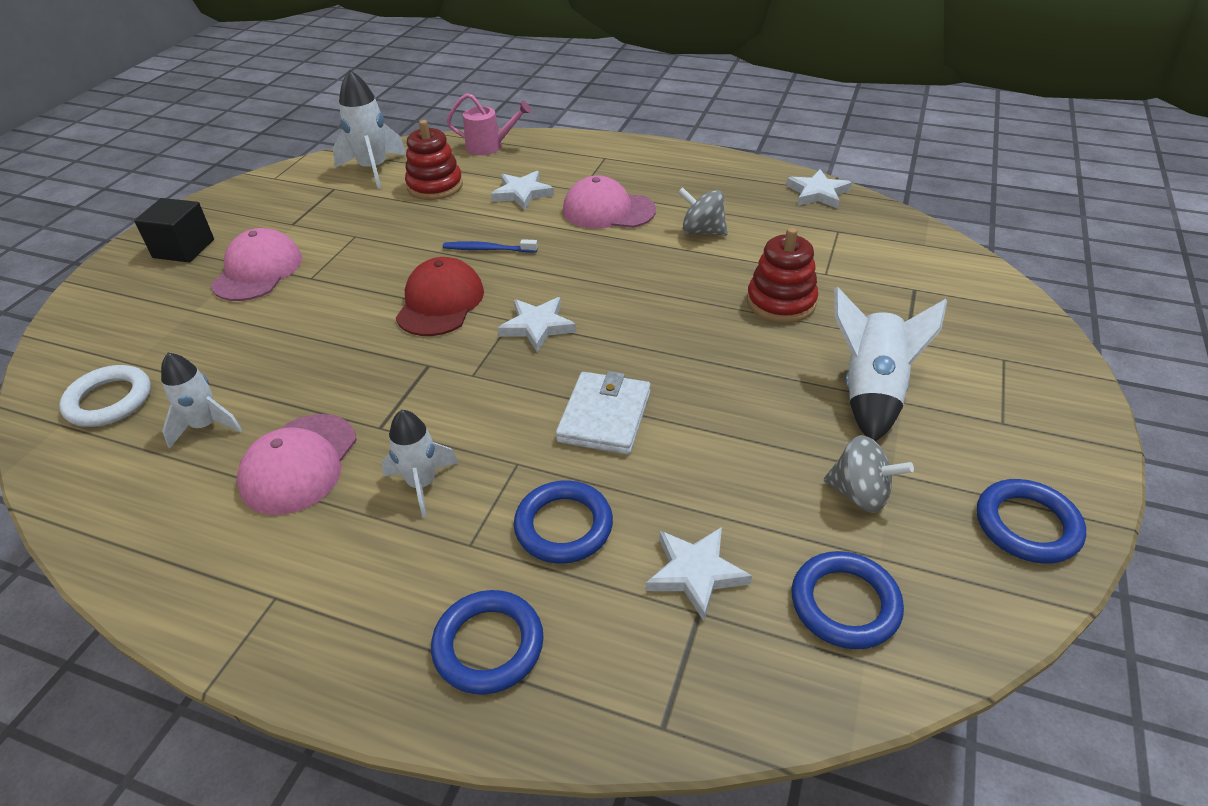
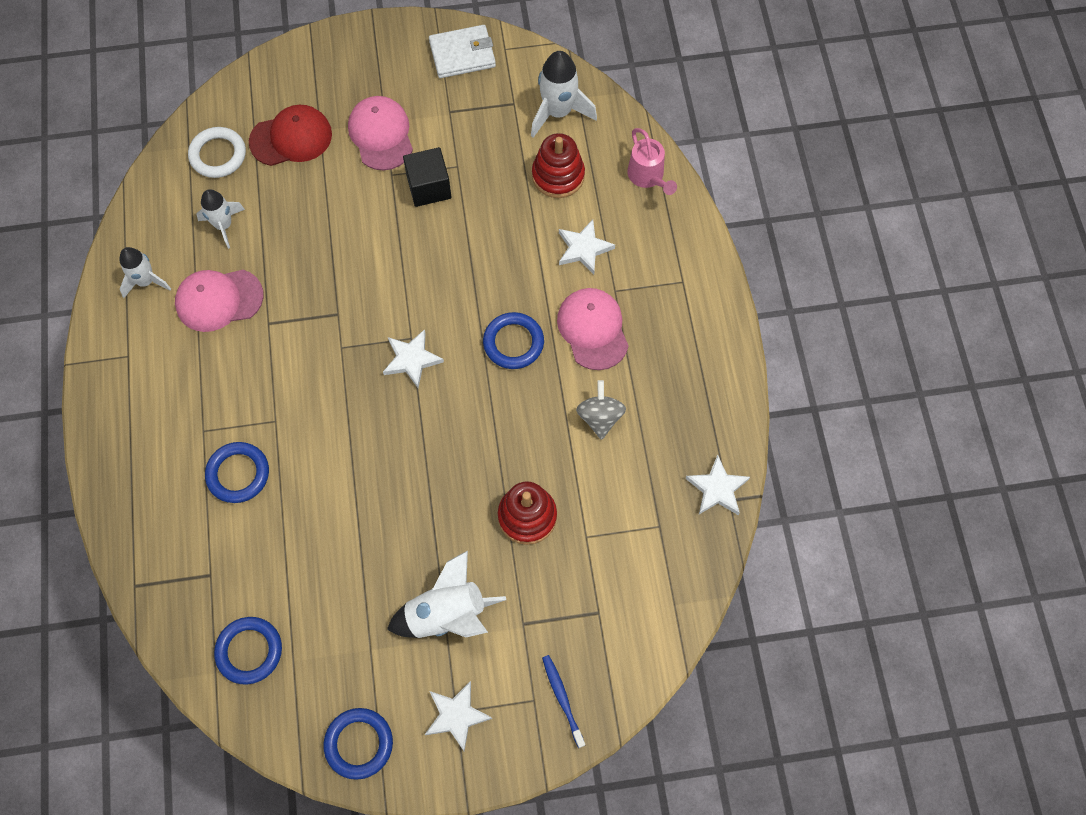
camera: 60 degrees right, 25 degrees up
(183, 248) = (381, 65): black cube -> black cube (429, 187)
(258, 271) = (381, 135): pink cap -> pink cap turned 90 degrees counterclockwise
(422, 484) = (234, 377): white rocket -> white rocket (146, 281)
(440, 302) = (406, 279): red cap -> red cap (291, 138)
(488, 249) = (488, 271): blue toothbrush -> blue toothbrush (562, 699)
(488, 645) = (144, 478): blue ring -> blue ring (513, 343)
(604, 416) = (340, 451): white wallet -> white wallet (462, 54)
(696, 573) = (236, 562): white star -> white star (456, 716)
(860, 494) = (341, 635): grey spinning top -> none

